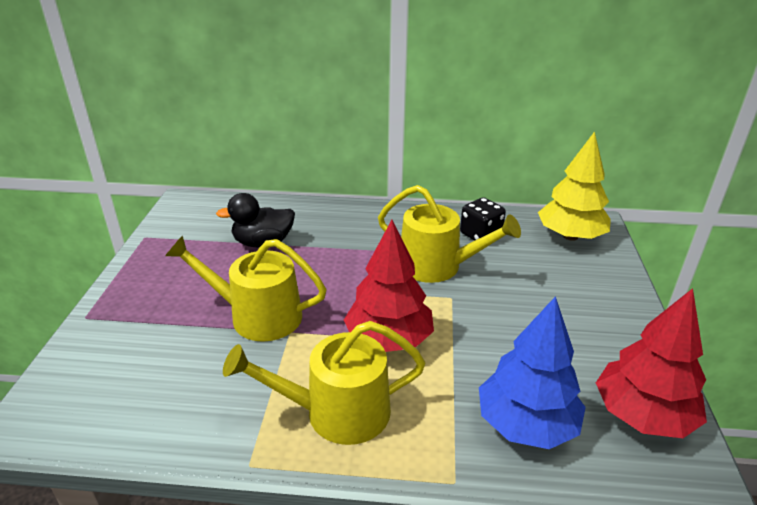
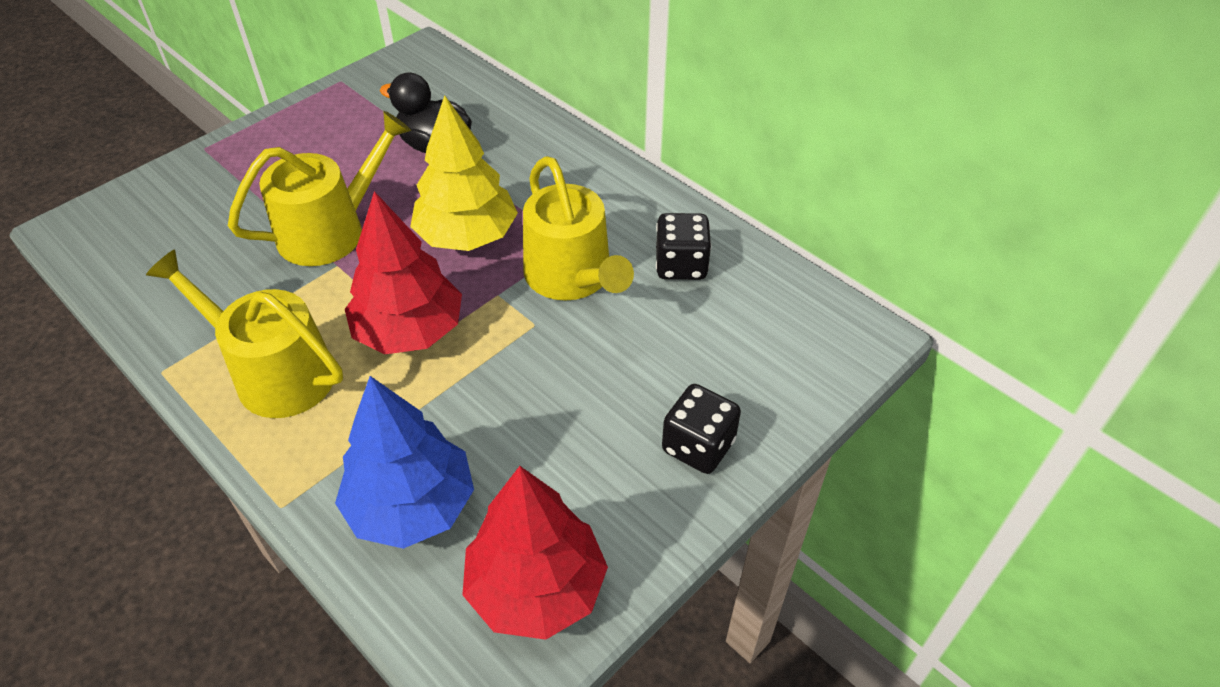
camera: 40 degrees right, 15 degrees up
(257, 316) = (330, 230): yellow watering can -> yellow watering can turned 90 degrees clockwise
(570, 236) = (796, 333): yellow tree -> yellow tree (467, 236)
(606, 304) = (698, 446): none -> black dice

